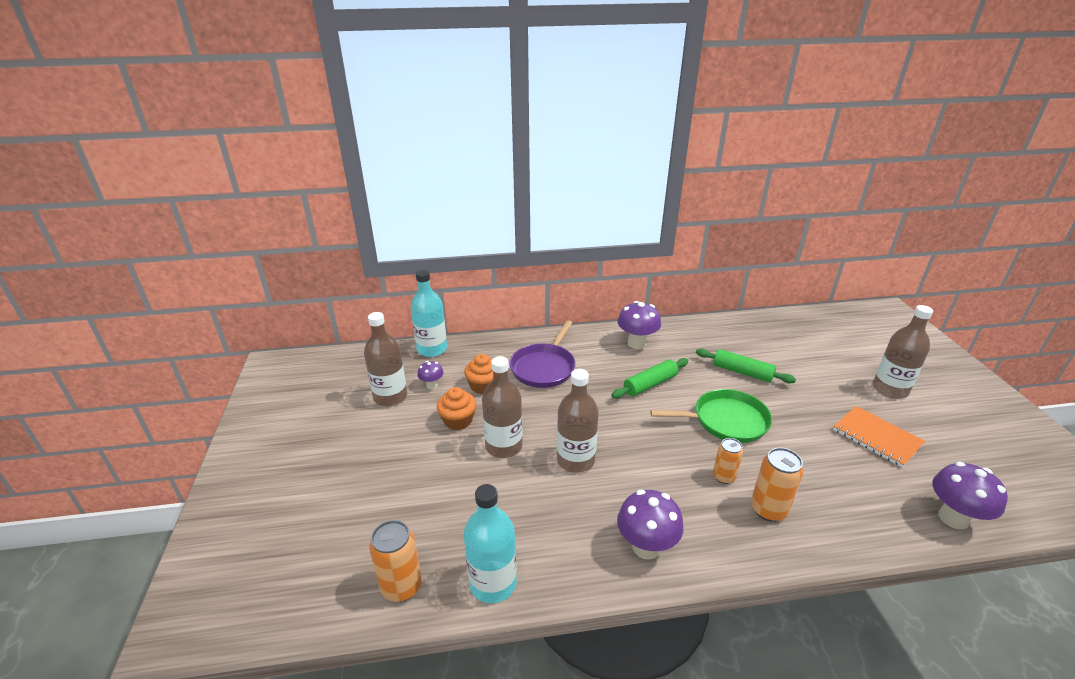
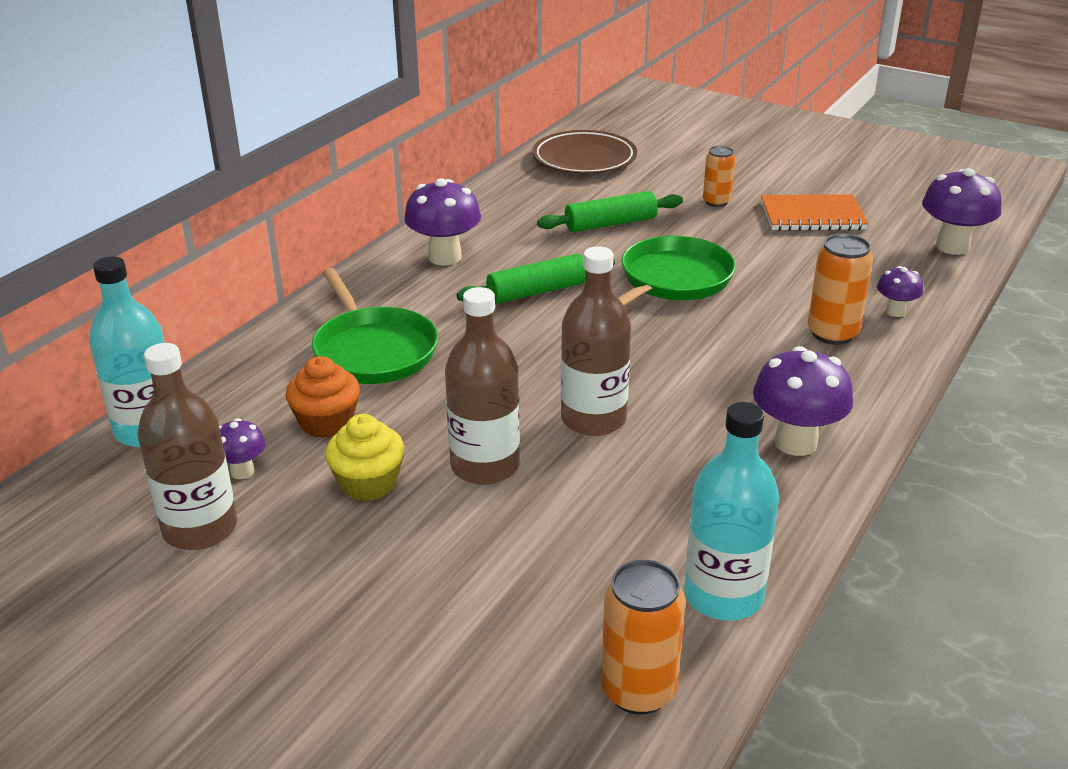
camera: 50 degrees left, 0 degrees up
(458, 420) = (368, 483): orange cupcake -> yellow cupcake
(544, 367) = (373, 350): purple pan -> green pan
(650, 384) = (537, 291): green rolling pin -> green rolling pin turned 60 degrees clockwise
(723, 477) = (754, 332): orange can -> orange can (716, 202)
(785, 330) = (584, 159): none -> brown plate
(833, 527) = (895, 311): none -> purple mushroom
(890, 389) = (759, 167): brown bottle -> none

